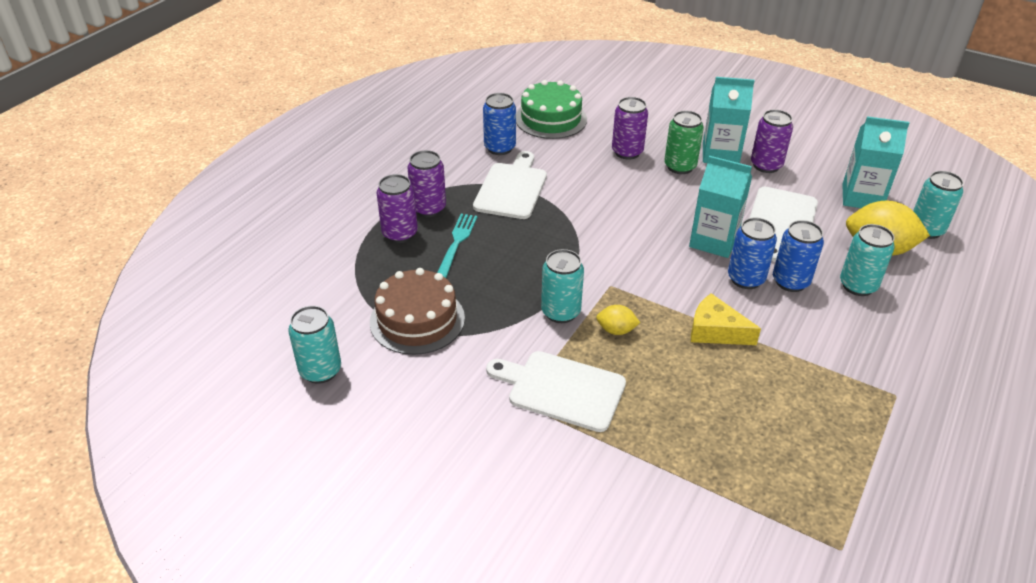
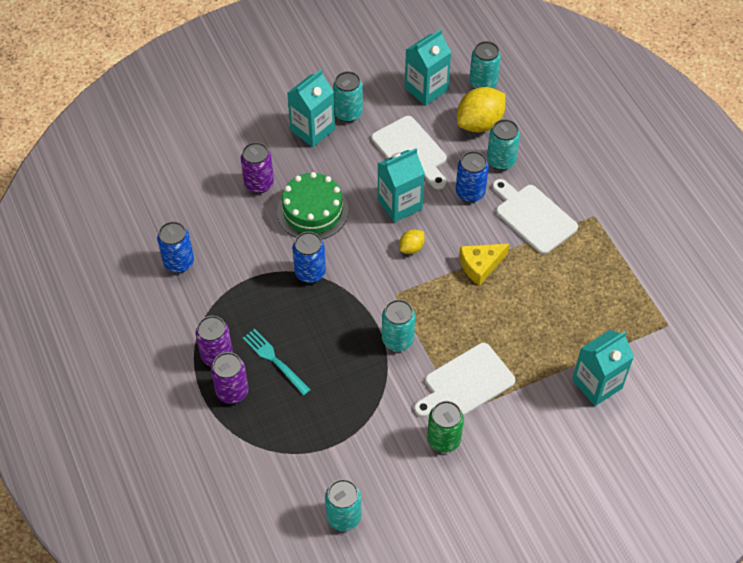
camera: 55 degrees left, 15 degrees up
(417, 320) = (338, 430): brown cake -> none
(511, 188) = (239, 286): white cutting board -> white cutting board (533, 217)
(551, 119) = (170, 203): green cake -> green cake (312, 211)
(616, 330) = (438, 319): yellow lemon -> yellow lemon (411, 248)
(678, 513) = (597, 384): none -> turquoise carton
(680, 166) = (305, 164): green can -> green can (443, 439)
(746, 279) = (449, 214): blue can -> blue can (310, 272)
(766, 165) = (348, 113): purple can -> turquoise can

